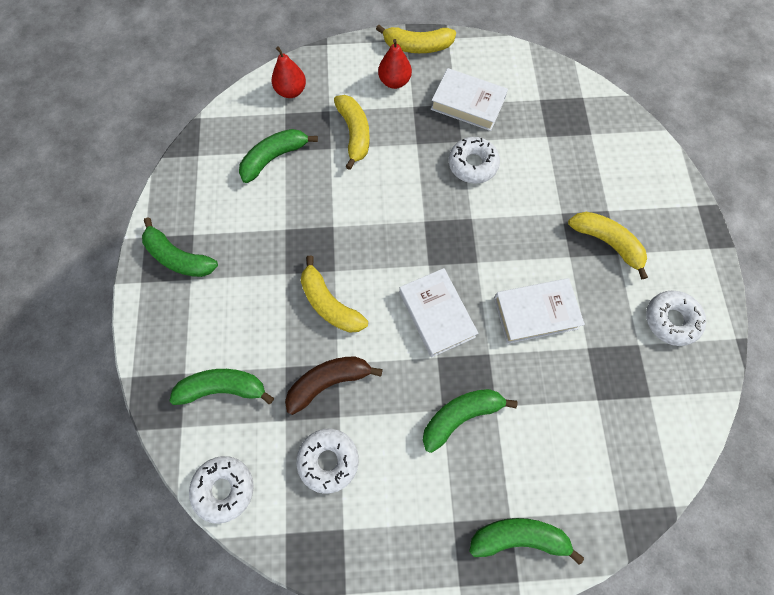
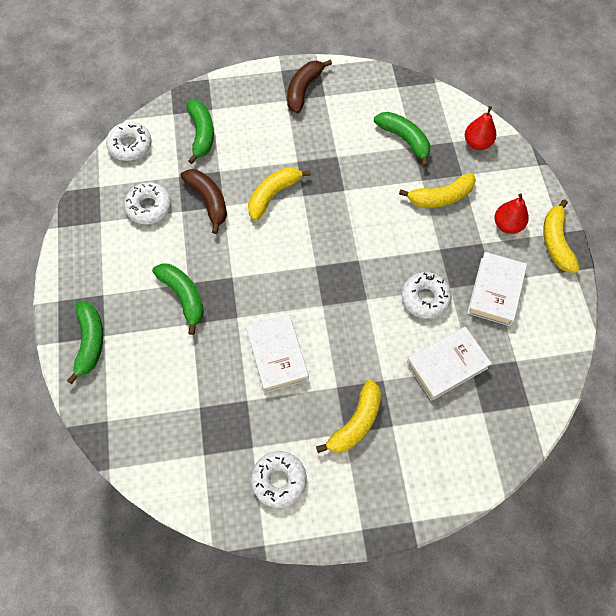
camera: 85 degrees right, 5 degrees down
(178, 257) = (304, 90): green banana -> brown banana
(436, 314) = (270, 274): white book -> white book (447, 365)

